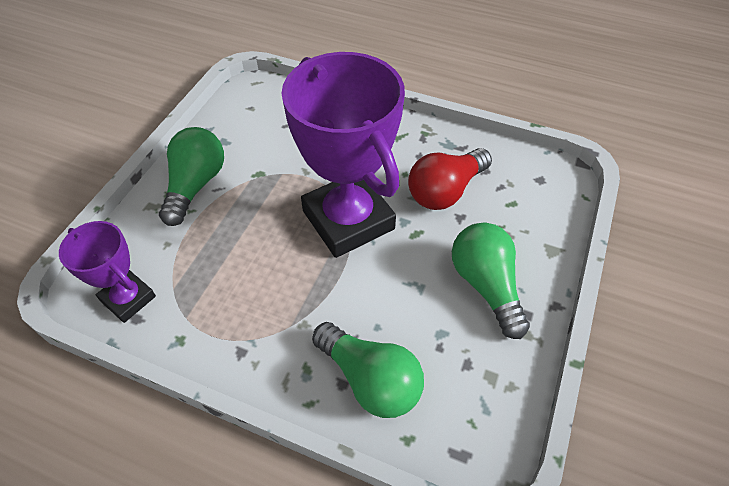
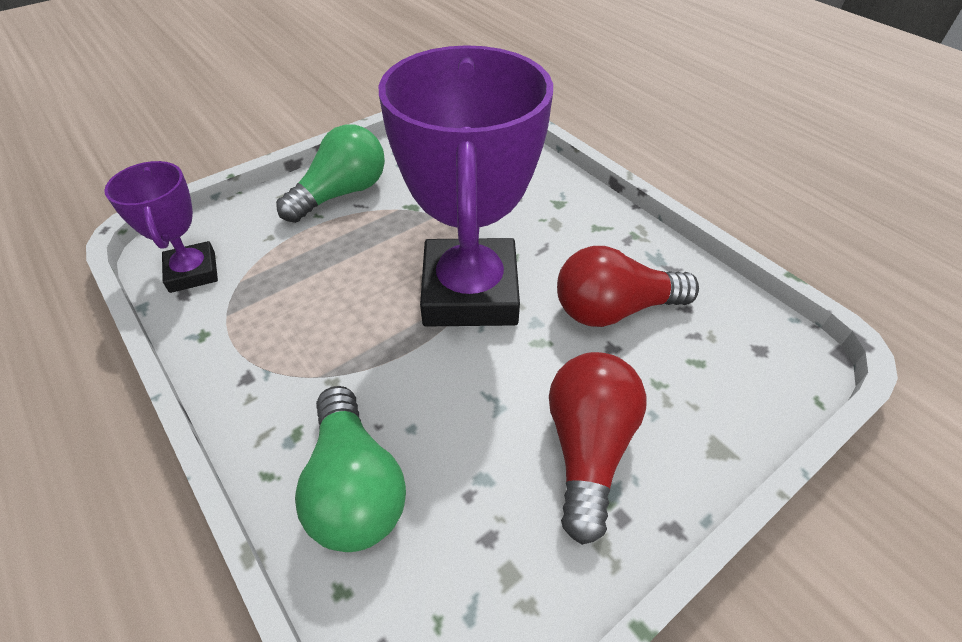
camera: 30 degrees right, 5 degrees down
(486, 285) = (587, 448): green light bulb -> red light bulb

